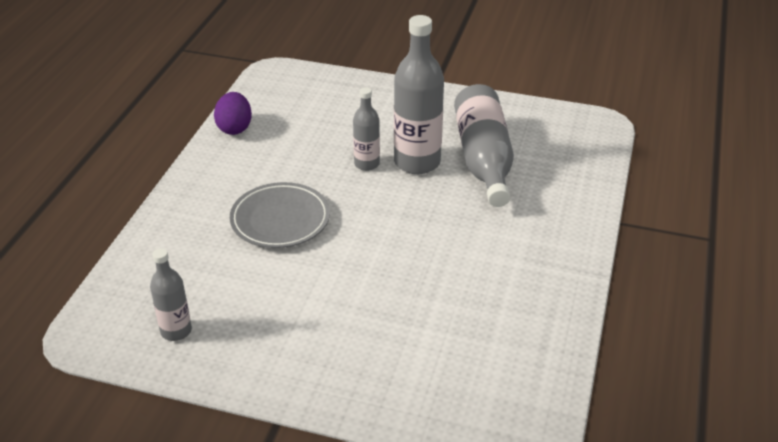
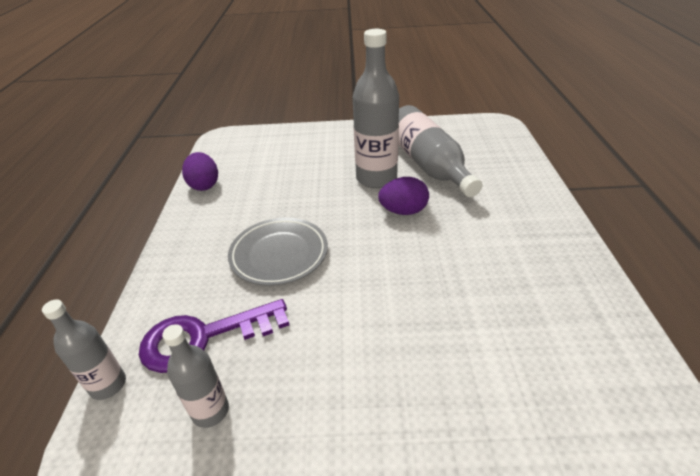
camera: 15 degrees left, 0 degrees up
(188, 276) = (204, 337): none -> purple key
(367, 164) = (335, 189): grey bottle -> grey bottle (108, 385)
(424, 205) = (403, 211): none -> purple egg

